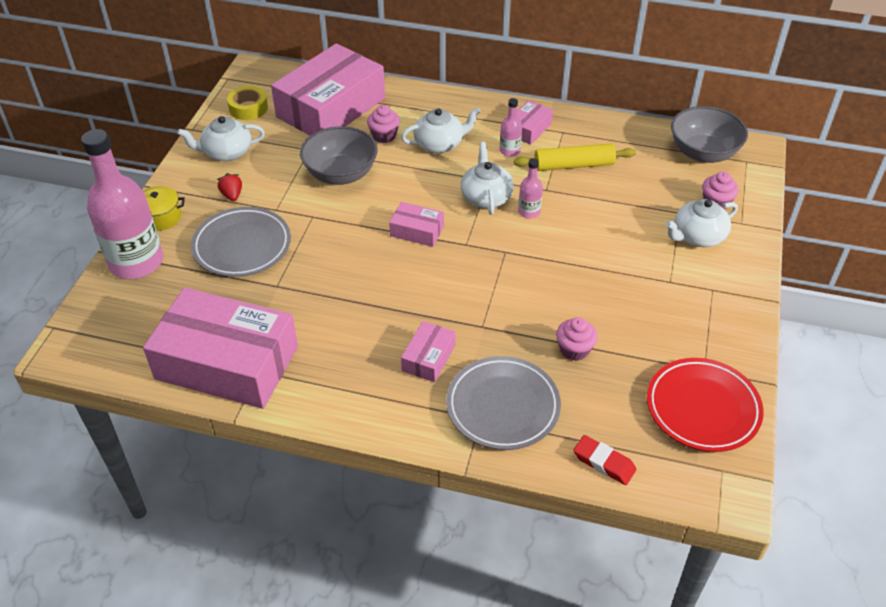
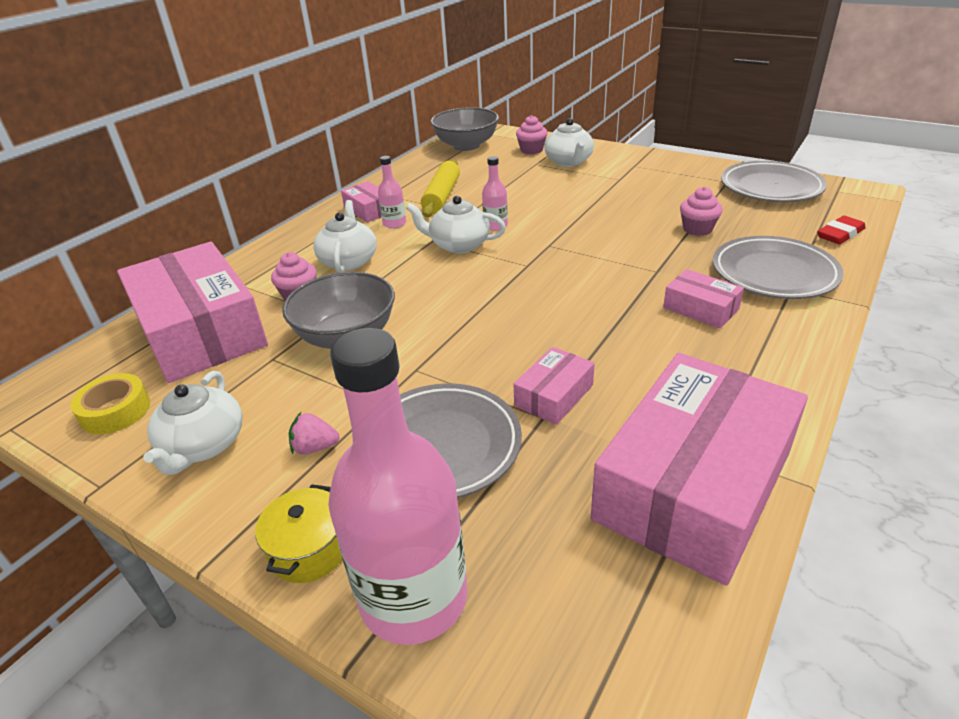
camera: 70 degrees left, 10 degrees down
(232, 195) = (315, 448): red strawberry -> pink strawberry
(417, 231) = (489, 292): pink box -> pink box (554, 395)
(702, 408) = (770, 188): red plate -> grey plate

